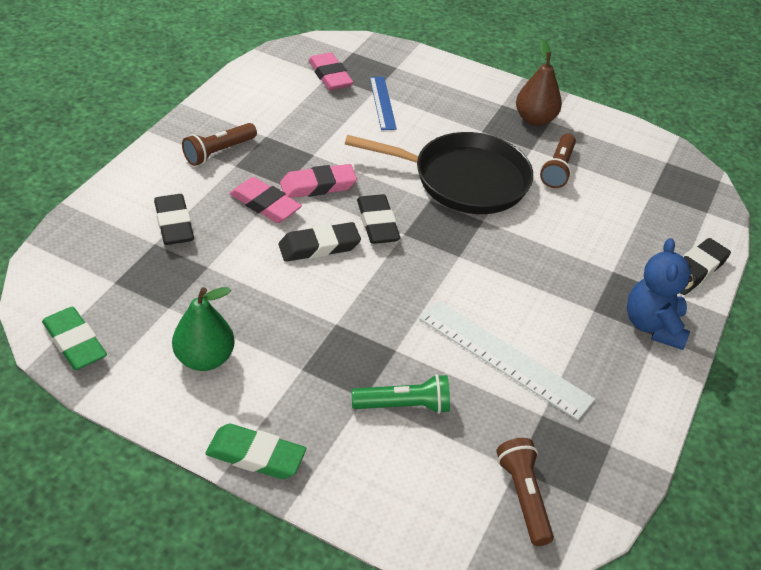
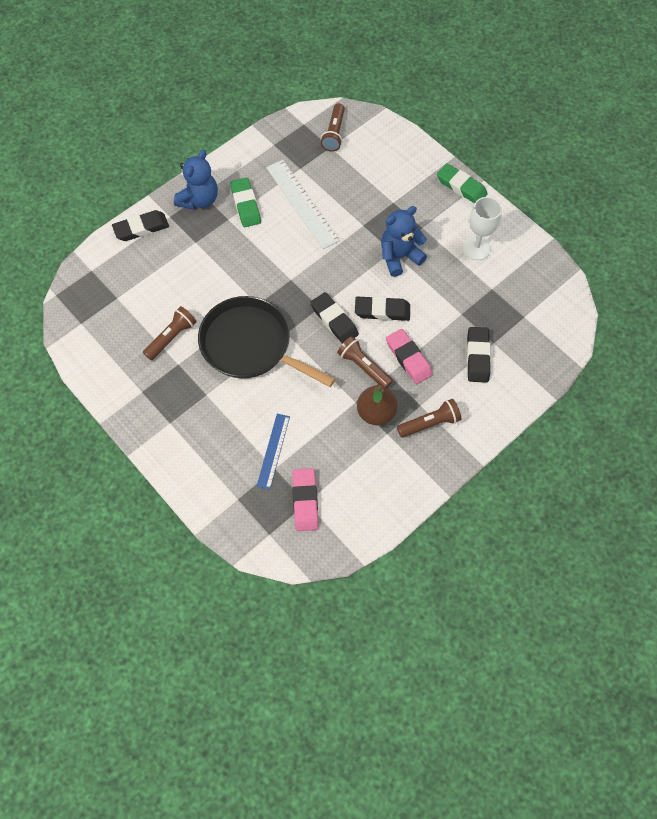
camera: 155 degrees left, 20 degrees up
(75, 343) = (551, 278): green eraser -> green eraser (246, 205)
(205, 358) = (476, 248): green pear -> white goblet
(318, 186) = (363, 367): pink eraser -> brown flashlight
(321, 317) = (399, 257): none -> blue teddy bear
(377, 223) = (334, 320): black eraser -> black eraser turned 45 degrees counterclockwise
(404, 405) = (373, 192): green flashlight -> none
(534, 119) = (154, 396): brown pear -> brown pear (376, 412)

